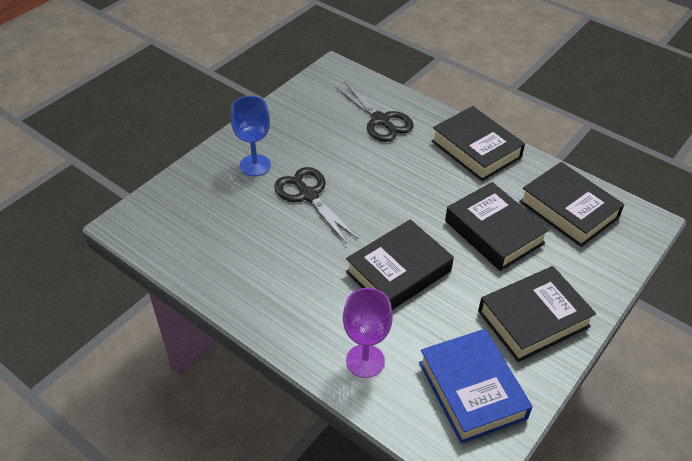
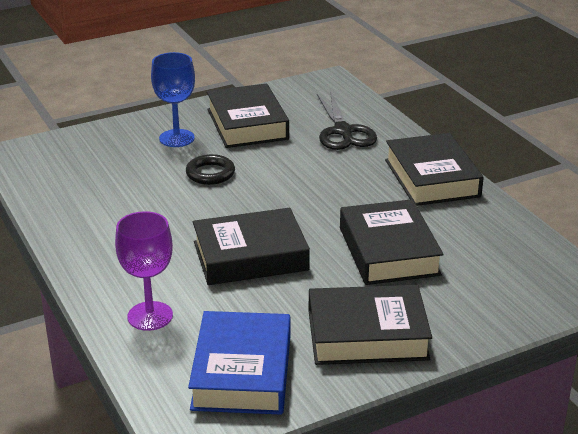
camera: 25 degrees right, 15 degrees down
(308, 195) = (210, 173): black scissors -> black ring
(568, 210) = (497, 254): black book -> black book (247, 124)

